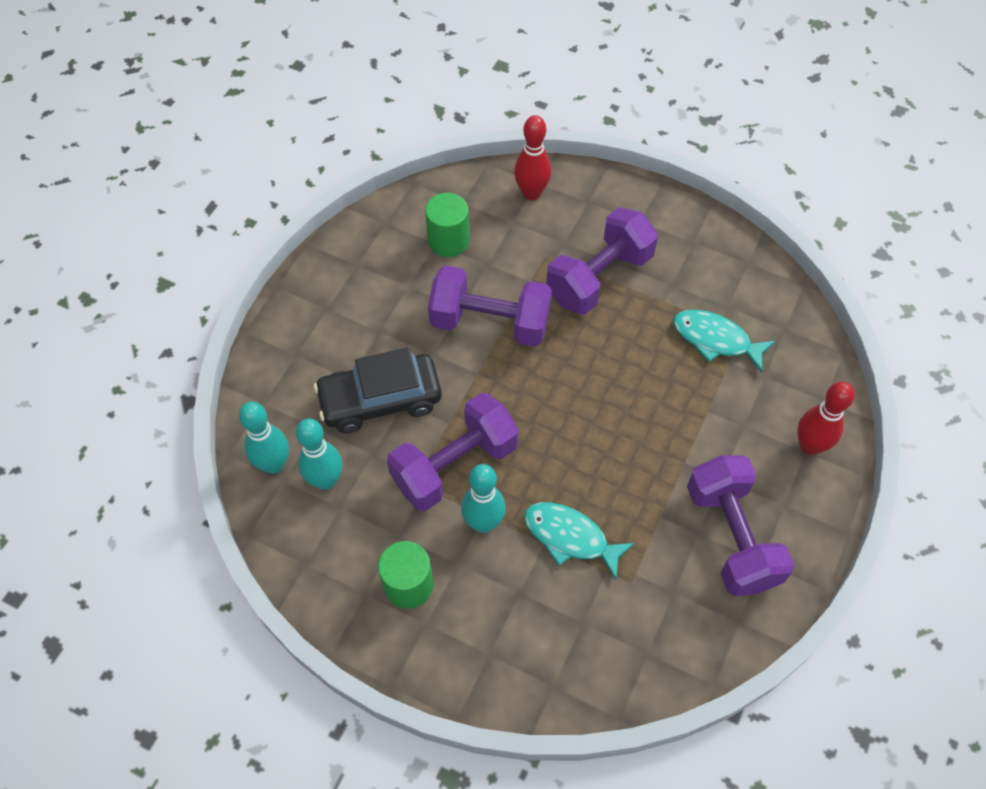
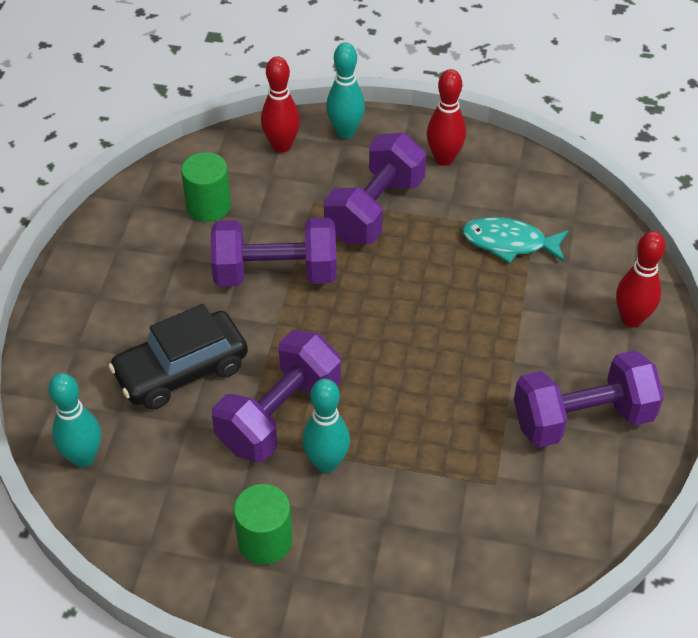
camera: 15 degrees left, 10 degrees down
(326, 480) = (145, 460): turquoise bowling pin -> turquoise bowling pin (345, 132)
(570, 537) = (421, 456): turquoise fish -> none
(679, 238) = (444, 159): none -> red bowling pin
(731, 537) = (582, 419): purple dumbbell -> purple dumbbell turned 75 degrees counterclockwise

